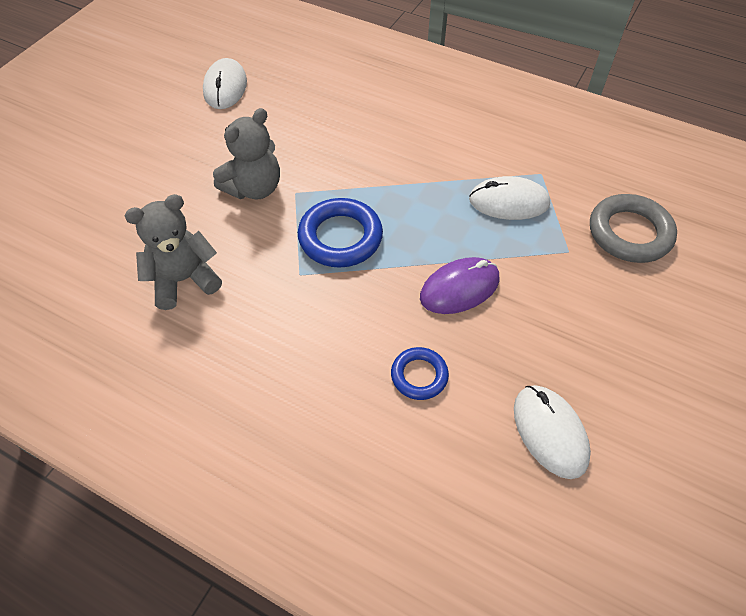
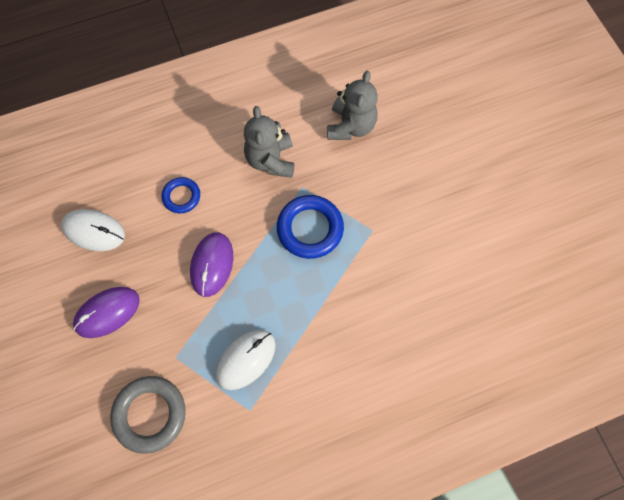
camera: 130 degrees right, 15 degrees up
(225, 87) = (529, 258): white mouse -> none
(254, 188) = (397, 208): grey teddy bear -> grey teddy bear (271, 160)
(603, 338) = (107, 312): none -> purple mouse

